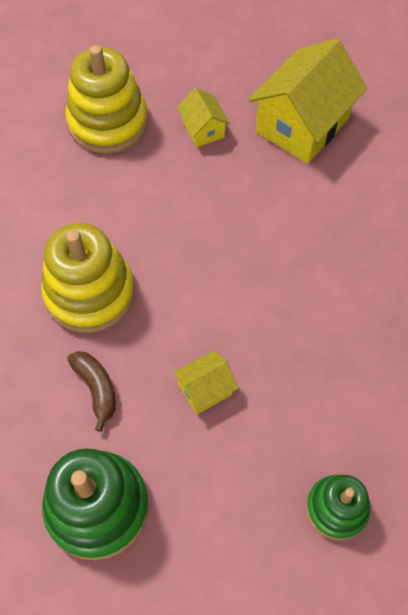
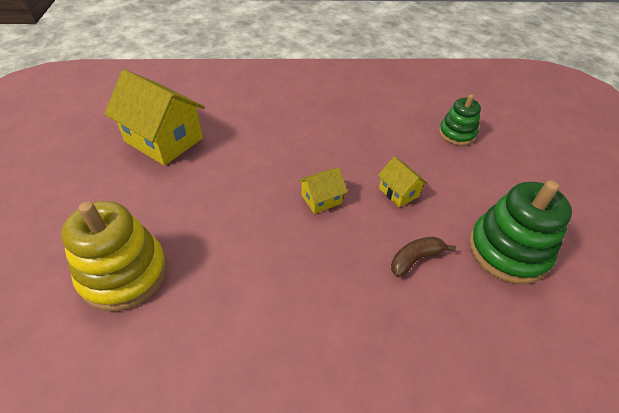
camera: 95 degrees left, 15 degrees down
(90, 292) = (326, 272): yellow stacking toy -> none
(203, 129) = (153, 198): yellow house -> yellow house (321, 199)

